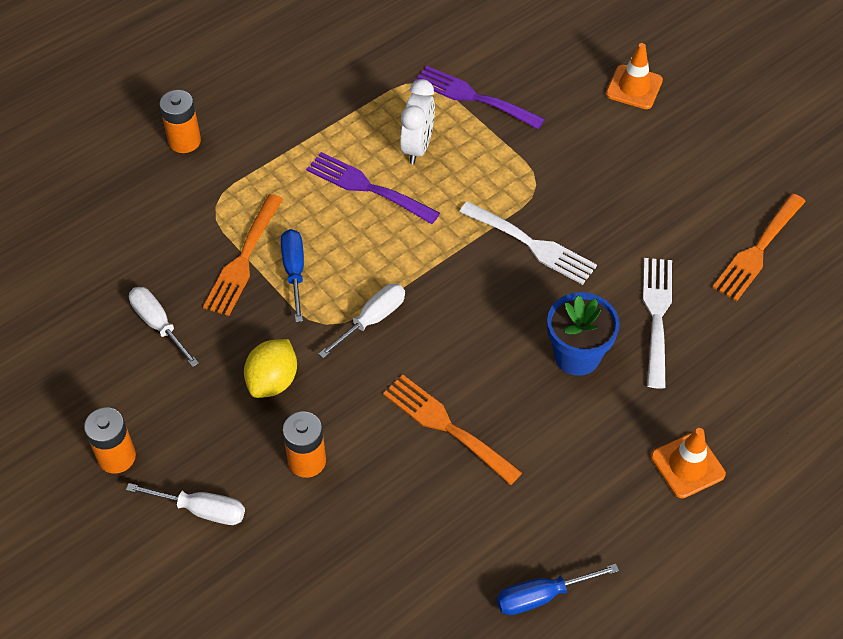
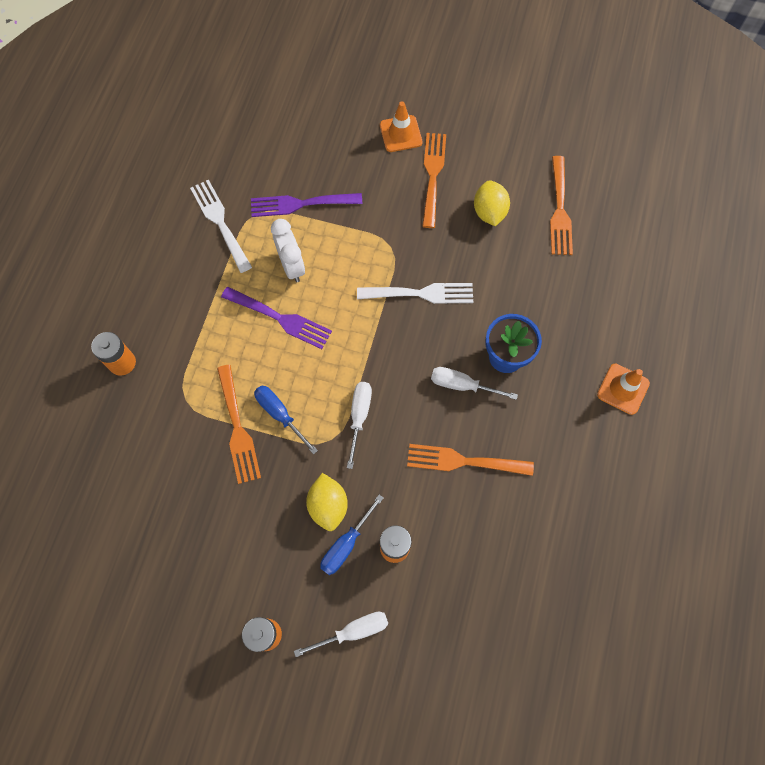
camera: 35 degrees left, 15 degrees up
(159, 325) = (217, 517): white screwdriver -> white screwdriver (462, 385)
(367, 187) = (280, 318): purple fork -> purple fork turned 150 degrees counterclockwise
(542, 596) = (603, 536): blue screwdriver -> blue screwdriver (346, 544)
(637, 142) = (432, 175): none -> orange fork
(656, 315) = (533, 296): white fork -> white fork (220, 222)
(673, 210) = (489, 212): none -> yellow lemon

